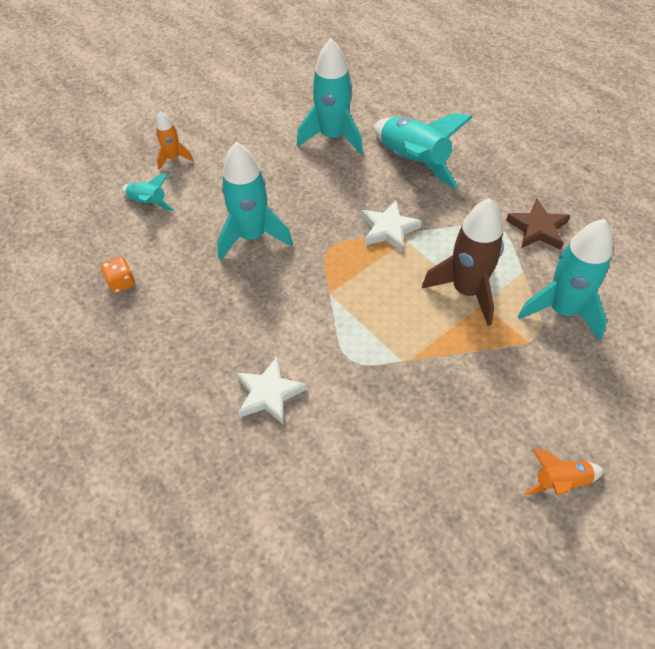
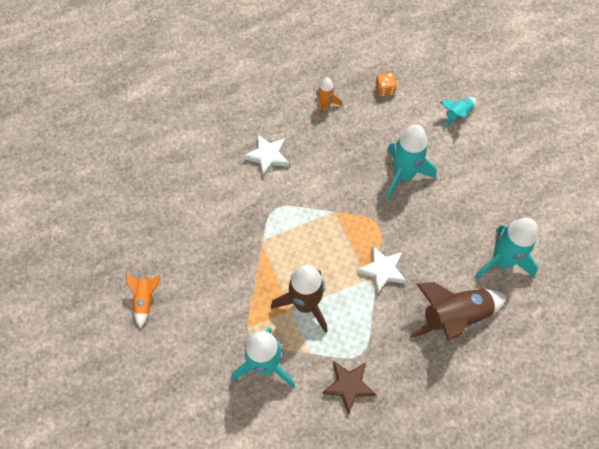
camera: 105 degrees right, 10 degrees up
(173, 158) = (503, 138): orange rocket -> orange rocket (325, 105)
(413, 161) = (454, 316): turquoise rocket -> brown rocket

